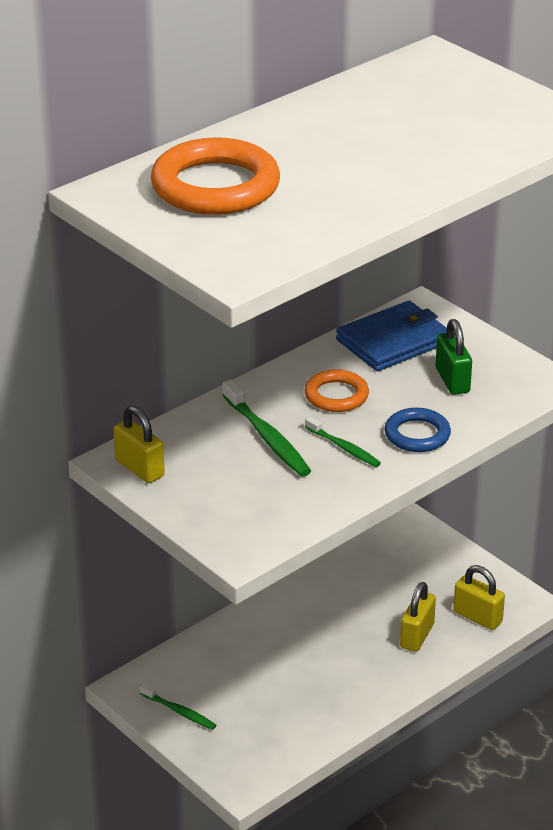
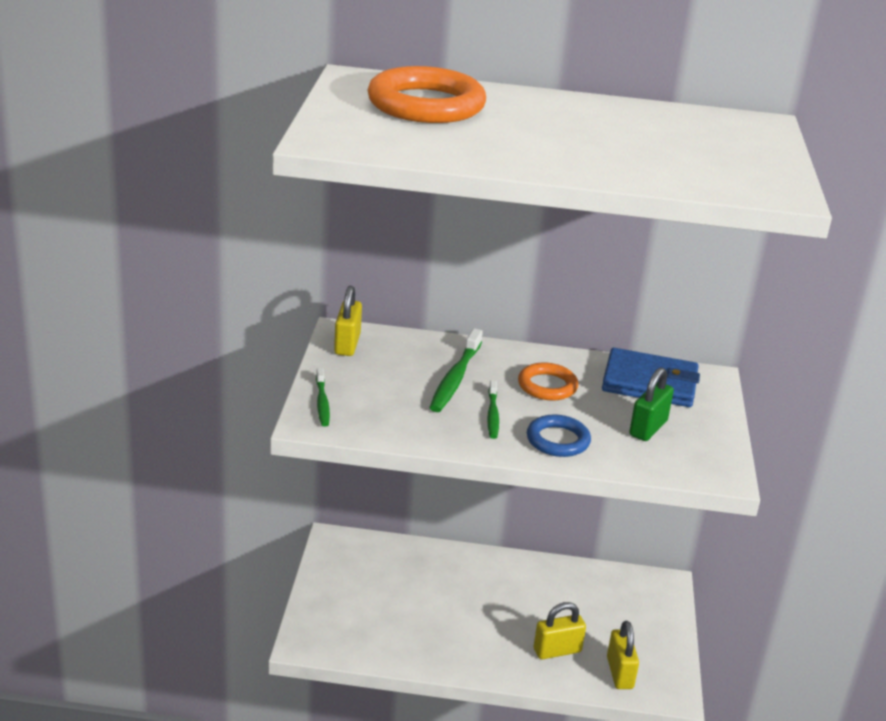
camera: 45 degrees right, 5 degrees down
(179, 712) = (338, 575): green toothbrush -> green toothbrush (322, 402)

